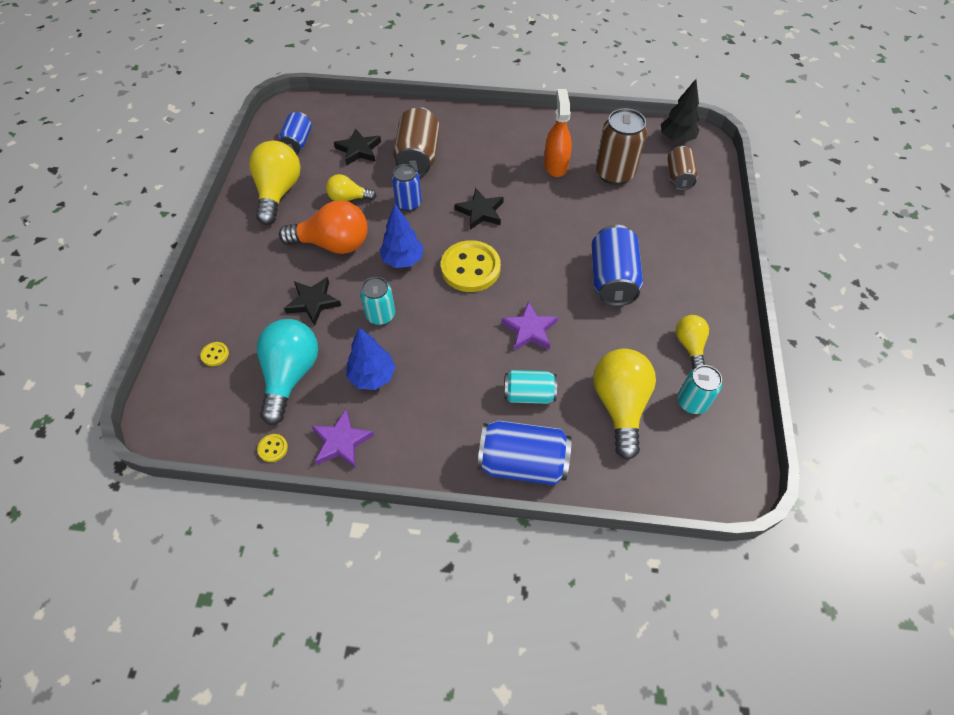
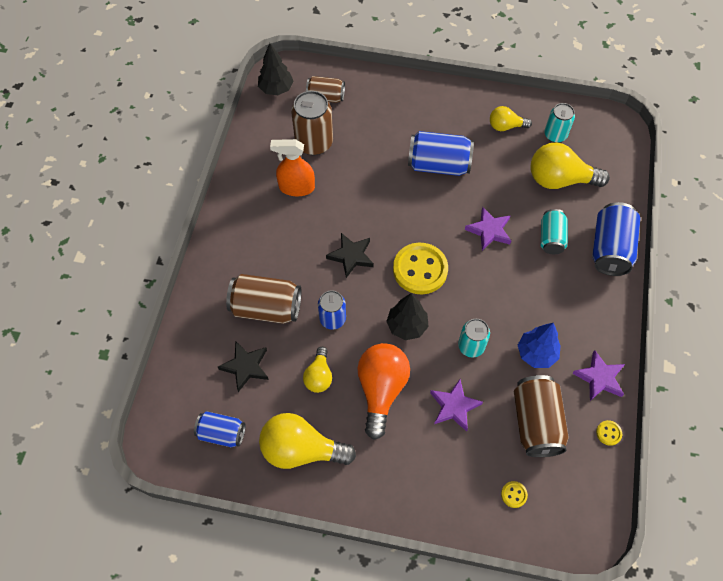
camera: 85 degrees left, 5 degrees up
(290, 375) = (536, 422): turquoise light bulb -> brown can
(313, 302) = (454, 406): black star -> purple star
(403, 260) = (407, 326): blue tree -> black tree

